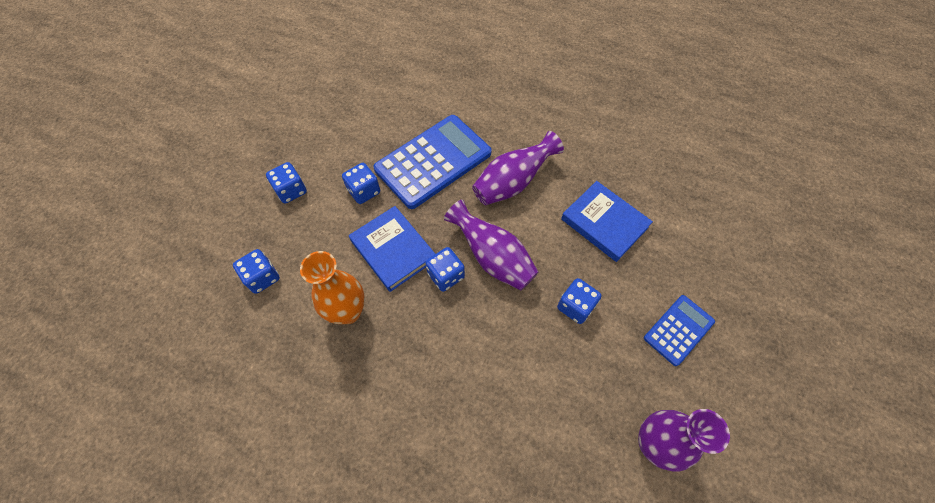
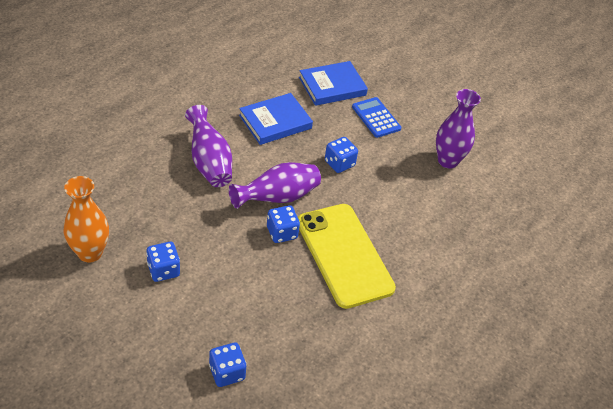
camera: 80 degrees left, 15 degrees down
(291, 191) = (131, 332): blue dice -> none
(348, 311) = (290, 309): orange vase -> orange vase (90, 253)
(393, 250) = (241, 263): blue book -> blue book (332, 86)
(433, 161) = (156, 209): blue calculator -> none
(438, 347) = (344, 255): none -> yellow phone

